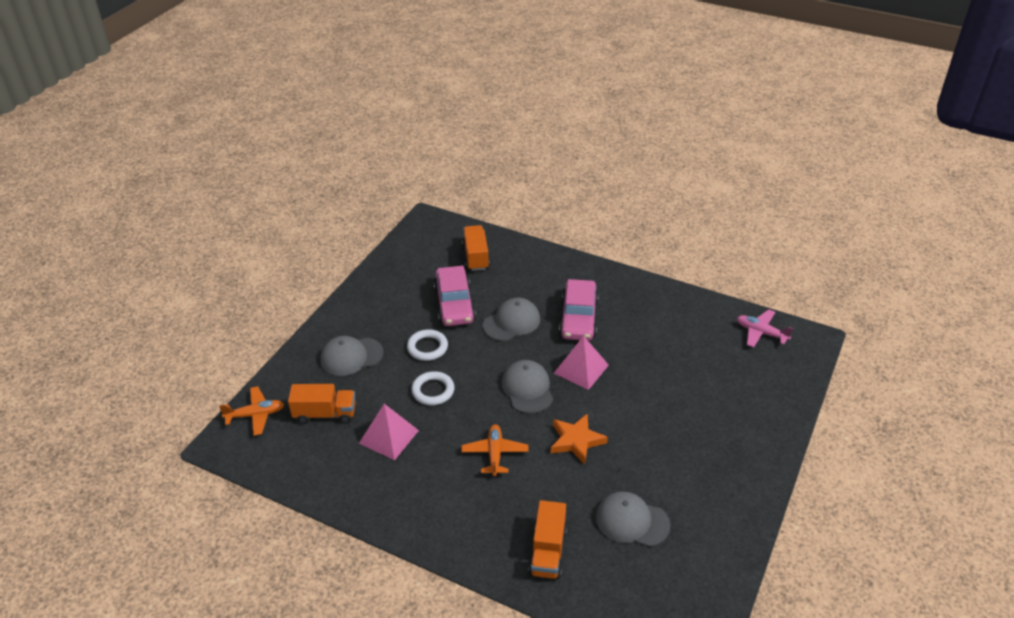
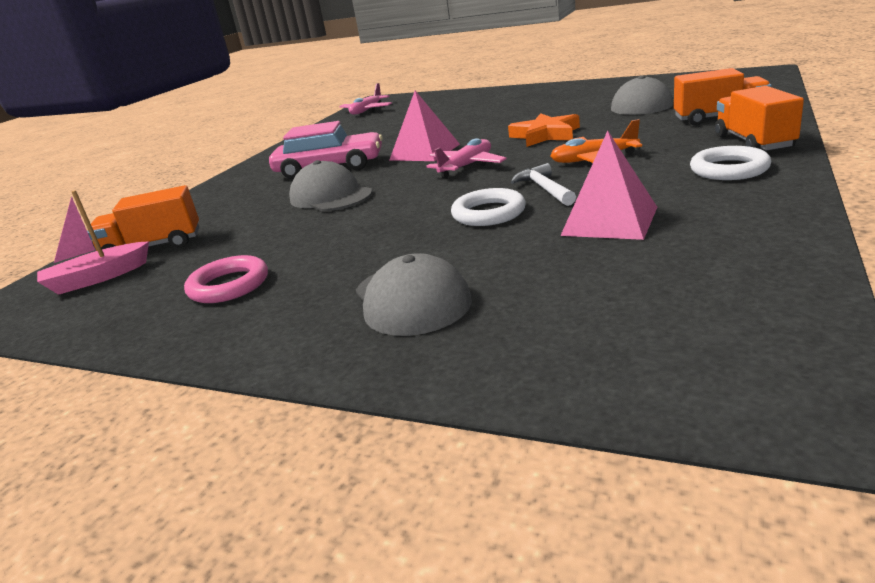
camera: 90 degrees left, 15 degrees down
(255, 415) = (650, 377): orange plane -> none
(325, 414) = (590, 286): orange truck -> orange truck (753, 142)
(405, 295) = (229, 285): none -> pink ring
(427, 347) = (384, 237): white ring -> white ring (729, 169)
(445, 245) = (98, 278): none -> pink boat
(454, 304) = (274, 239): pink car -> none
(455, 420) = (545, 189): none -> white hammer
(527, 389) = (466, 166): grey cap -> pink plane

